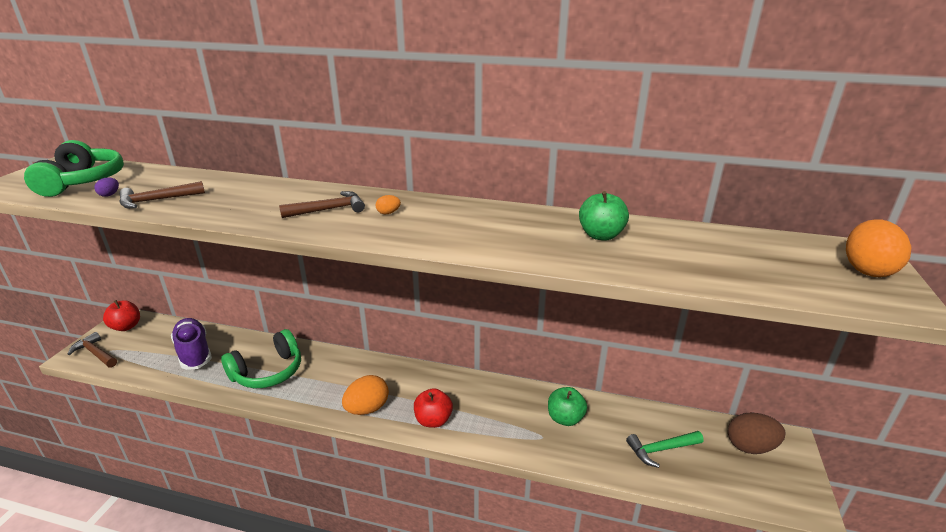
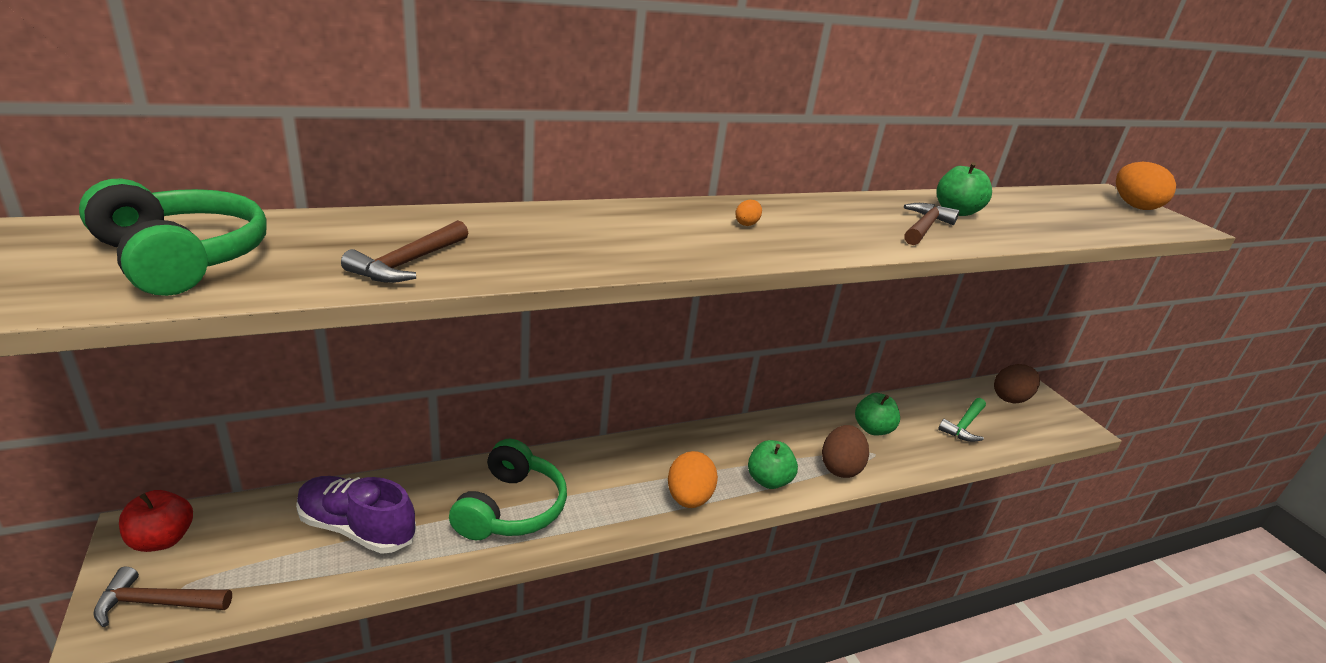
camera: 40 degrees left, 0 degrees up
(110, 195) = (297, 270): purple egg -> none
(328, 210) = (676, 232): brown hammer -> brown hammer (924, 227)
(433, 420) = (768, 480): red apple -> green apple
(499, 435) = (840, 468): none -> brown egg

